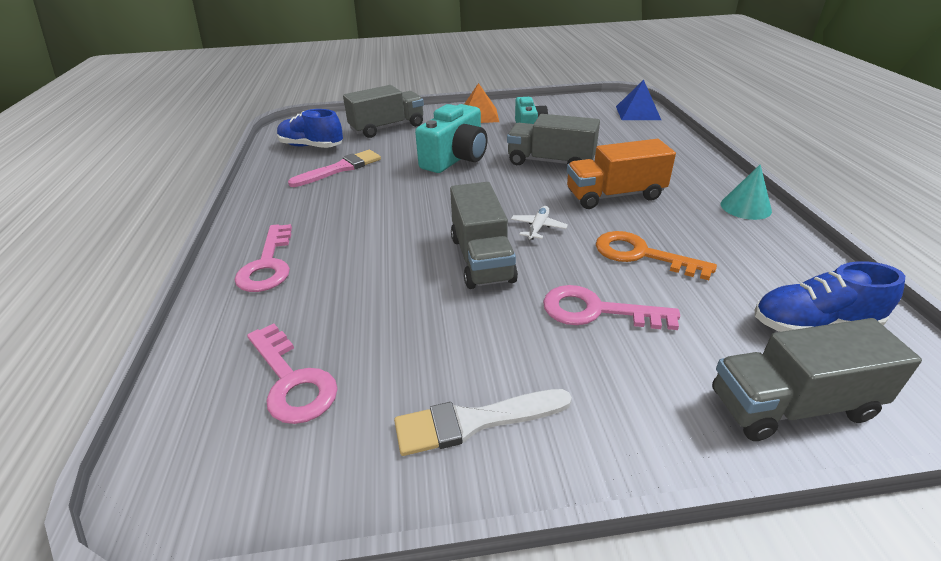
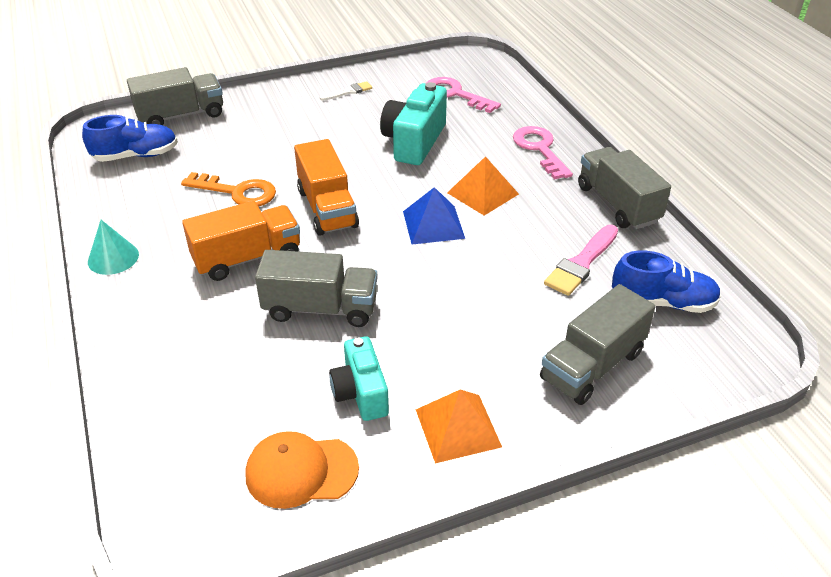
camera: 165 degrees right, 5 degrees up
(373, 225) = (483, 193): none -> orange pyramid
(456, 158) = (447, 300): turquoise camera -> turquoise camera (414, 142)
(474, 421) = (348, 92): white brush -> white brush, size x0.59
(481, 259) = (371, 173): grey truck -> grey truck (617, 204)
(538, 227) = (327, 208): white plane -> orange truck
(565, 110) = (301, 471): none -> orange cap
(596, 311) = (280, 147): pink key -> none
(638, 113) = (163, 478): blue pyramid -> blue pyramid (433, 224)

